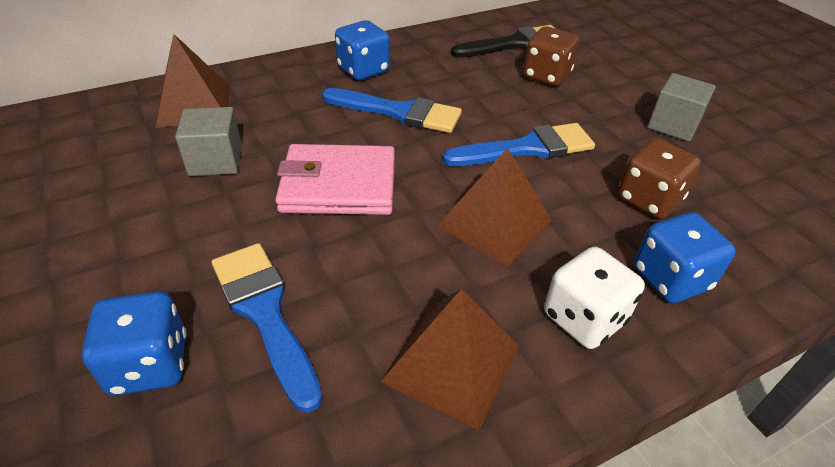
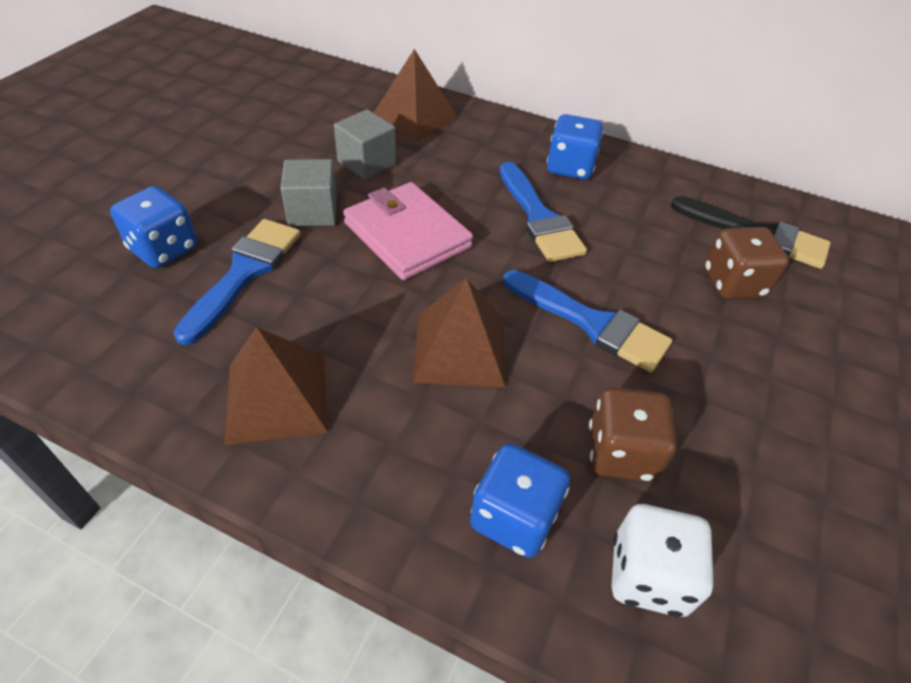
camera: 50 degrees right, 5 degrees up
(584, 318) = (397, 465): white dice -> white dice (648, 575)
(673, 125) = (789, 427): grey cube -> grey cube (313, 212)

